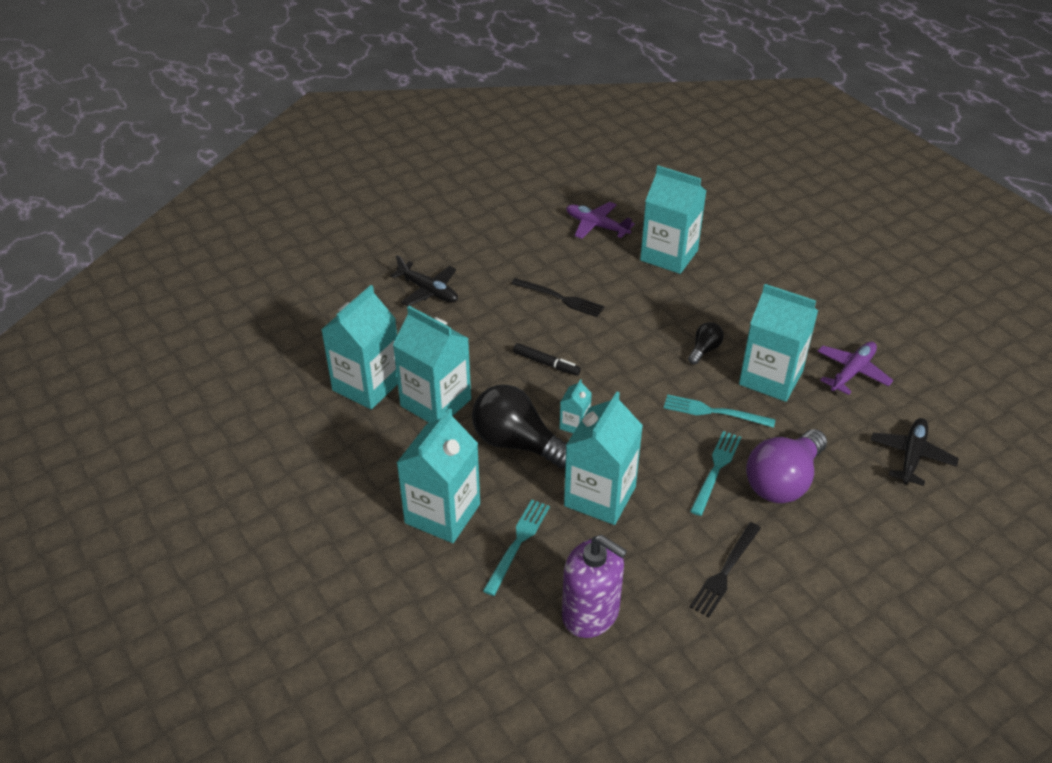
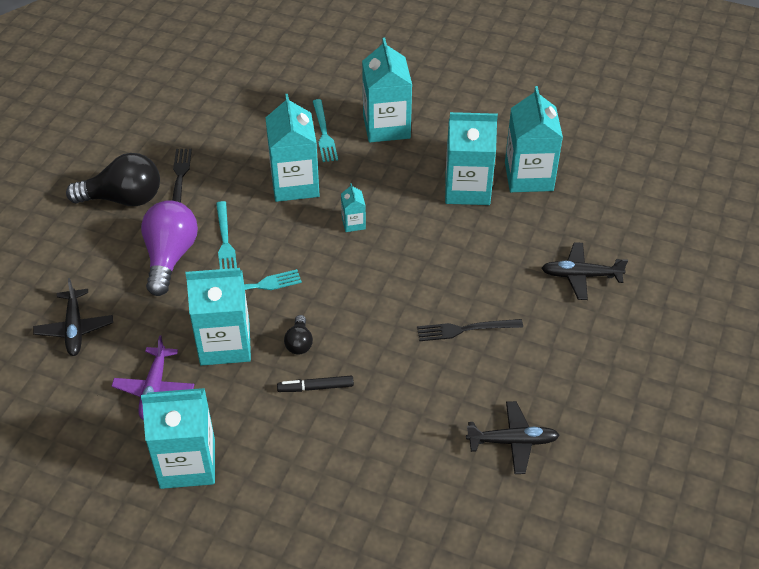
camera: 145 degrees right, 5 degrees up
(517, 443) = (382, 190): black light bulb -> black light bulb (123, 199)
(546, 363) = (418, 260): black marker -> black marker (316, 387)
(590, 613) = (249, 120): purple soap dispenser -> none
(596, 226) = (512, 441): purple plane -> black plane
(669, 255) = (409, 441): turquoise carton -> turquoise carton (187, 463)

